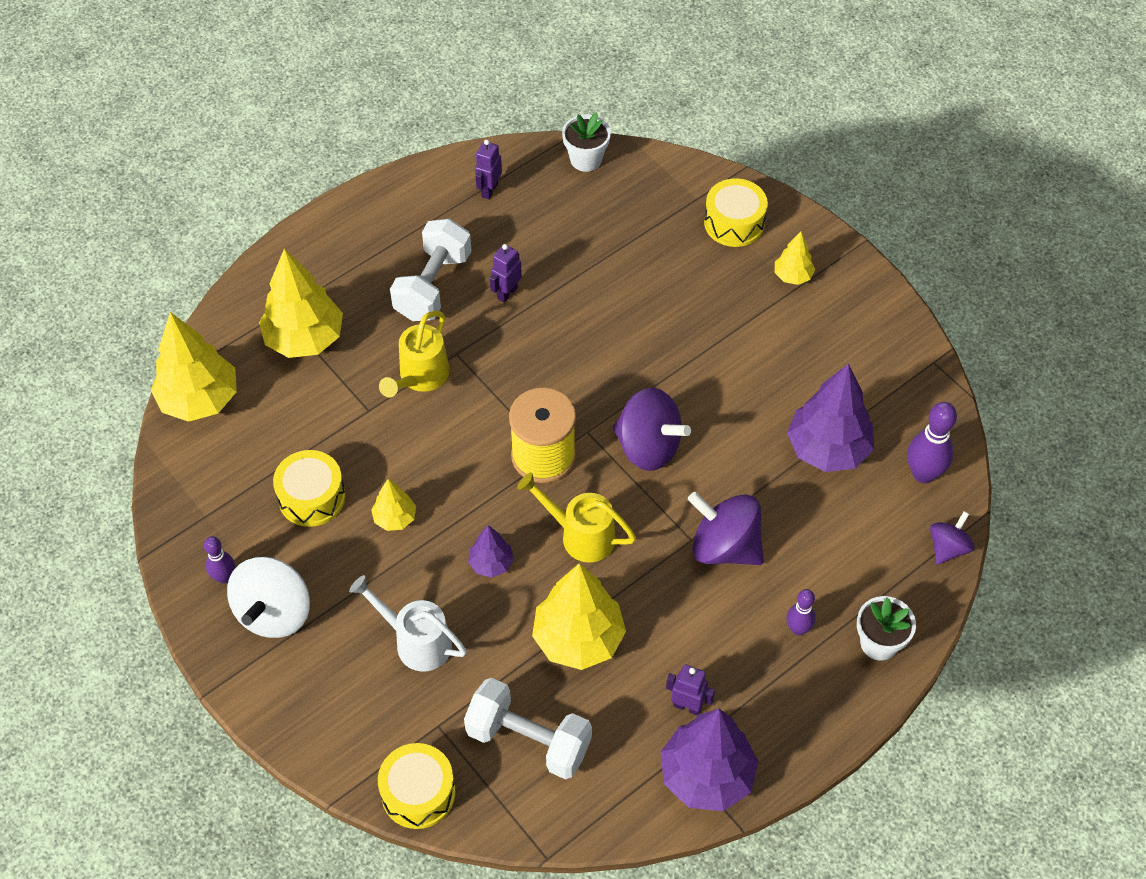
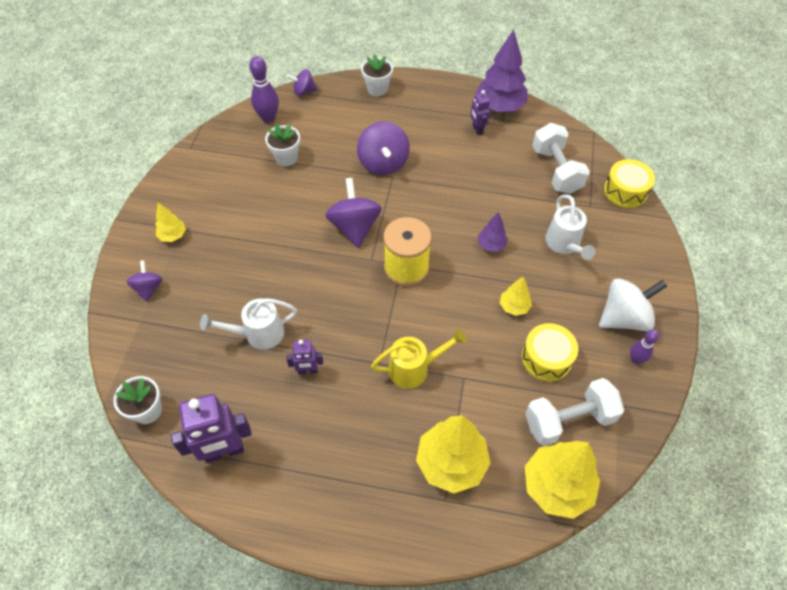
camera: 130 degrees left, 0 degrees up
(433, 286) = (339, 419): white dumbbell -> white dumbbell (568, 420)
(489, 190) = (224, 451): purple robot -> purple robot, size x1.85
(578, 639) = (490, 185): yellow tree -> none
(580, 535) = (436, 220): yellow watering can -> none
(588, 279) = (258, 334): none -> white watering can
(734, 223) = (148, 288): yellow drum -> purple spinning top
(798, 629) = (399, 116): purple bowling pin -> none
(828, 449) = (286, 158): purple tree -> white flower pot

